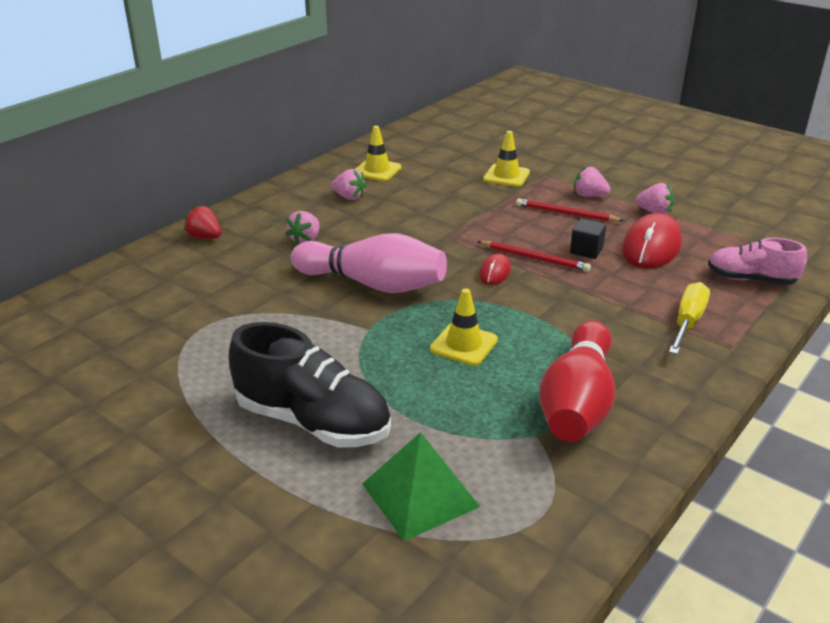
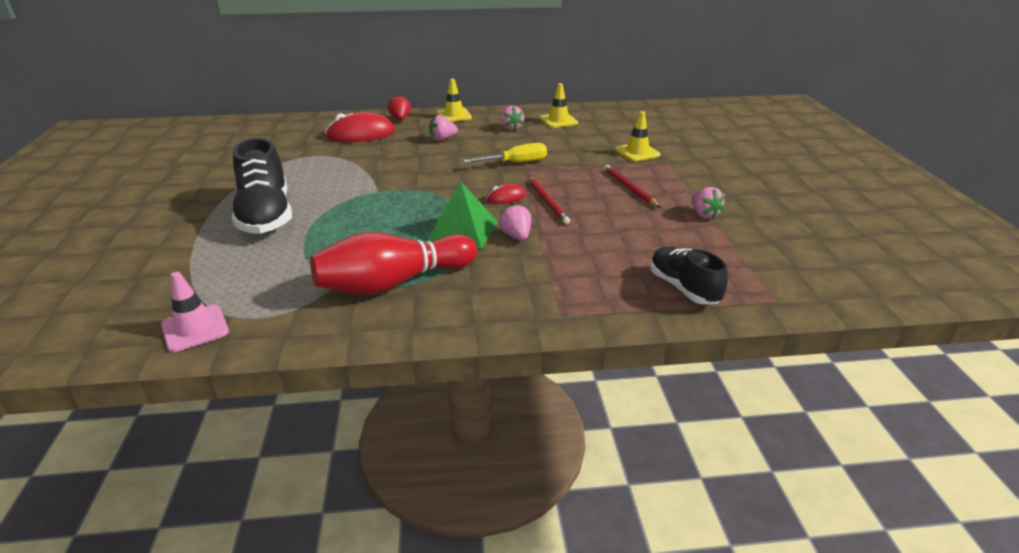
camera: 45 degrees right, 0 degrees up
(373, 284) = (427, 173): pink bowling pin -> none
(420, 495) = (232, 272): green pyramid -> green pyramid (462, 231)
(463, 344) = (404, 222): yellow traffic cone -> yellow traffic cone (454, 115)
(517, 565) = (195, 328): none -> pink traffic cone
(586, 250) = (594, 213): black cube -> none
(589, 195) = (673, 185): pink strawberry -> pink strawberry (516, 236)
(651, 247) = (648, 232): red mouse -> red mouse (361, 134)
(688, 321) = (568, 284): yellow screwdriver -> yellow screwdriver (516, 163)
(751, 279) = (683, 288): pink shoe -> black shoe

